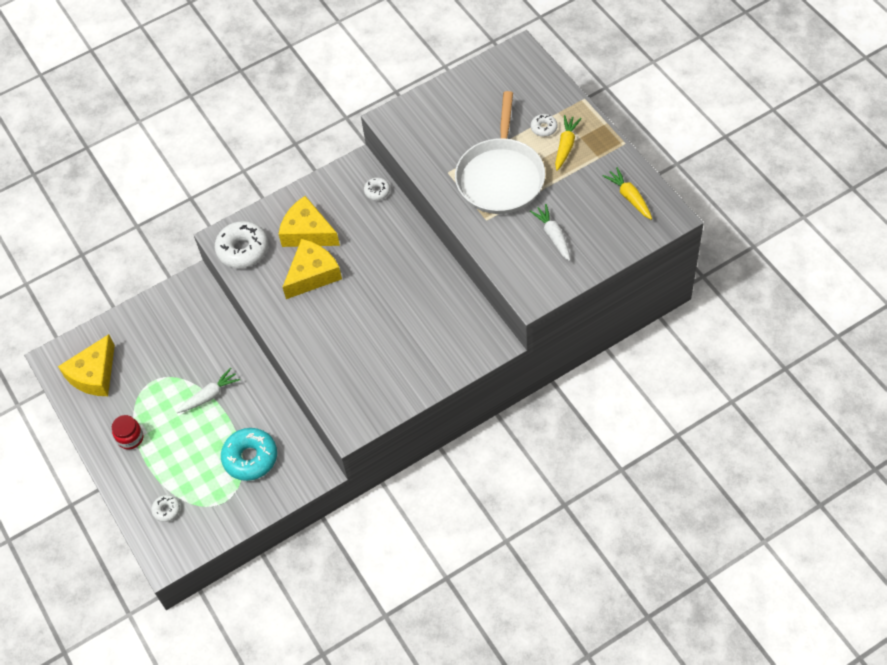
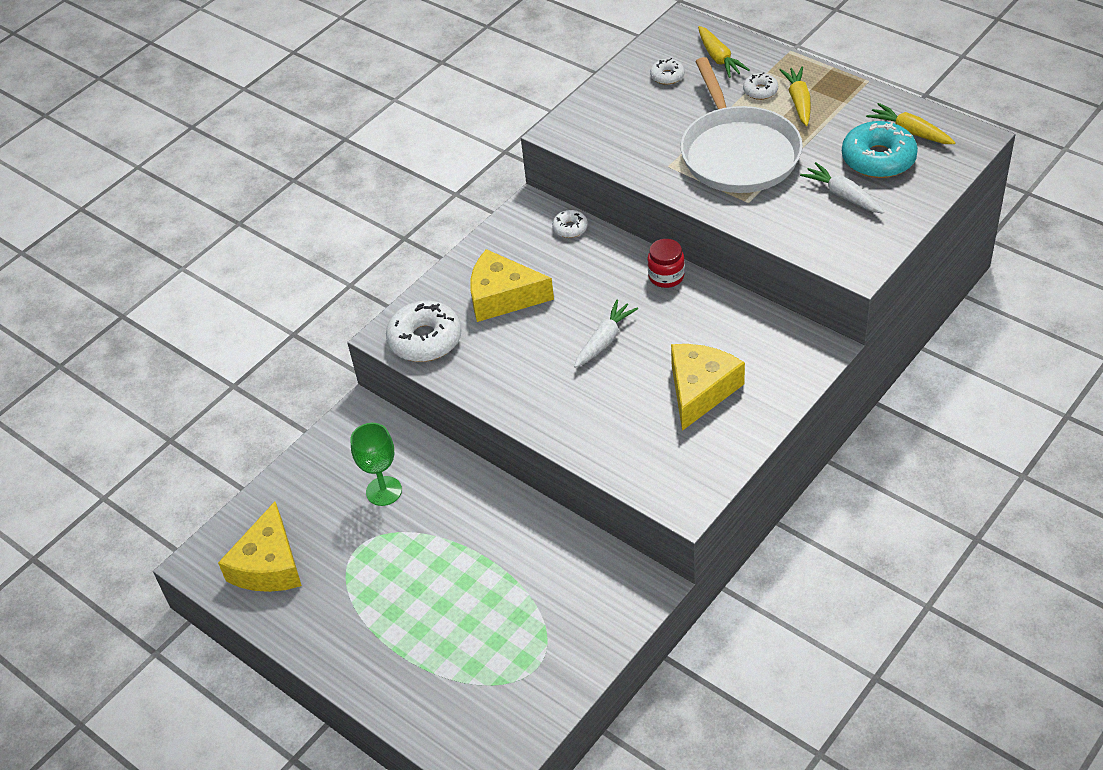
camera: 20 degrees left, 10 degrees down
(130, 438) = (360, 628): red jar -> red jar (666, 276)
(166, 510) = (458, 705): white donut -> white donut (667, 76)
(185, 346) = (384, 491): none -> green goblet
(209, 395) = (449, 540): white carrot -> white carrot (604, 340)
(250, 458) = (546, 600): turquoise donut -> turquoise donut (878, 159)
(312, 274) = (535, 341): yellow cheese -> yellow cheese (700, 390)
(530, 90) = (719, 58): none -> yellow carrot

